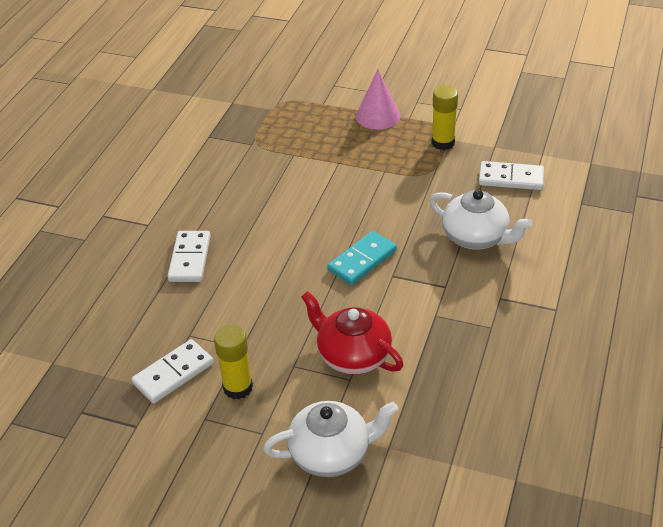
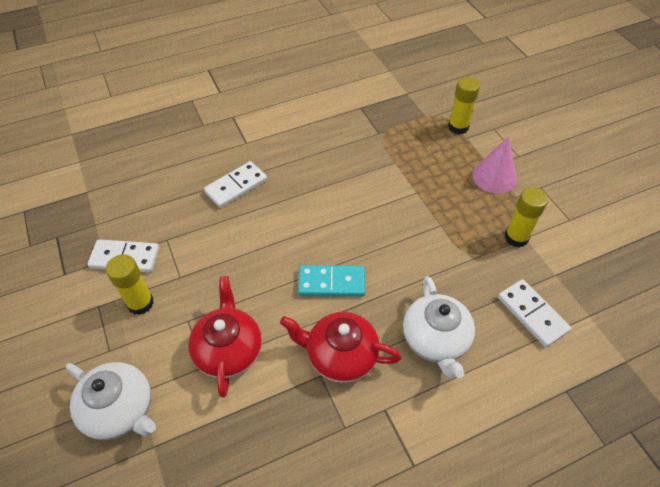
camera: 45 degrees right, 10 degrees up
(306, 101) = (458, 127): none -> yellow glue stick
(431, 294) = (340, 356): none -> red teapot

